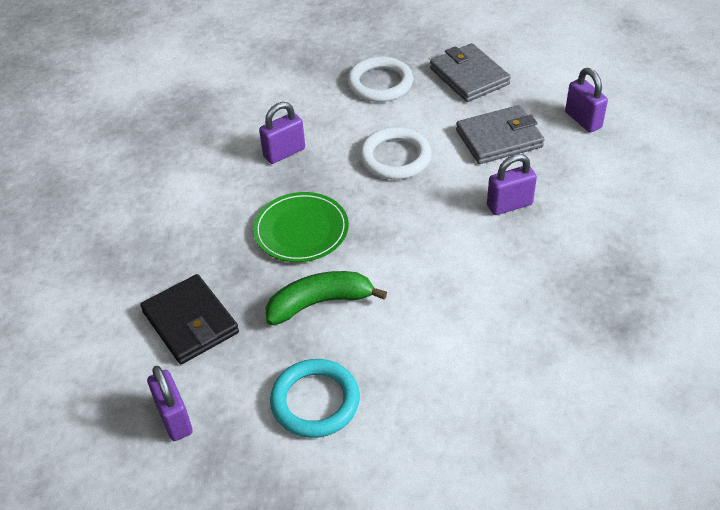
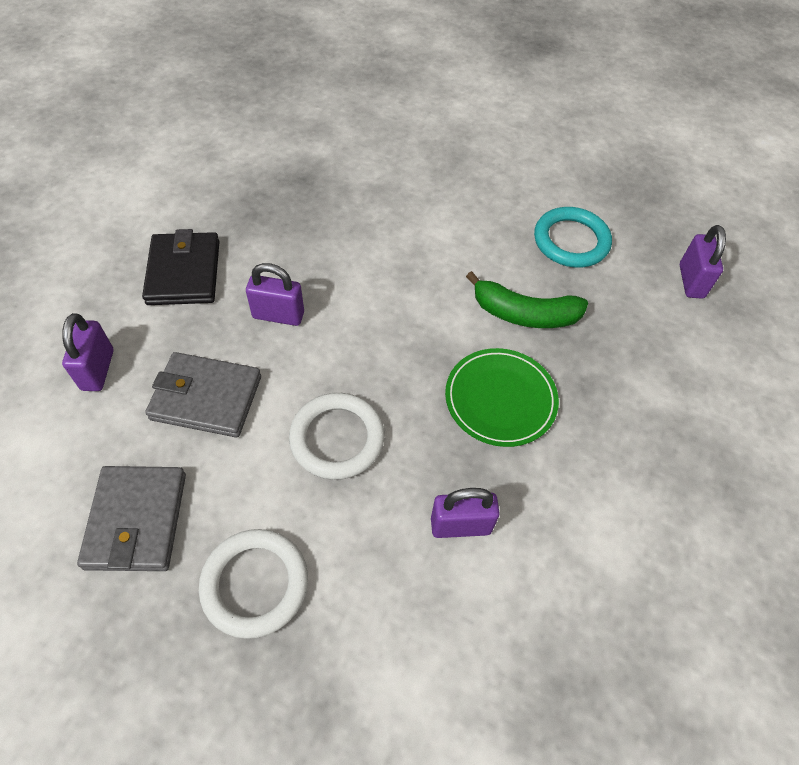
camera: 155 degrees left, 10 degrees up
(190, 322) = (654, 356): black wallet -> black wallet (184, 272)

